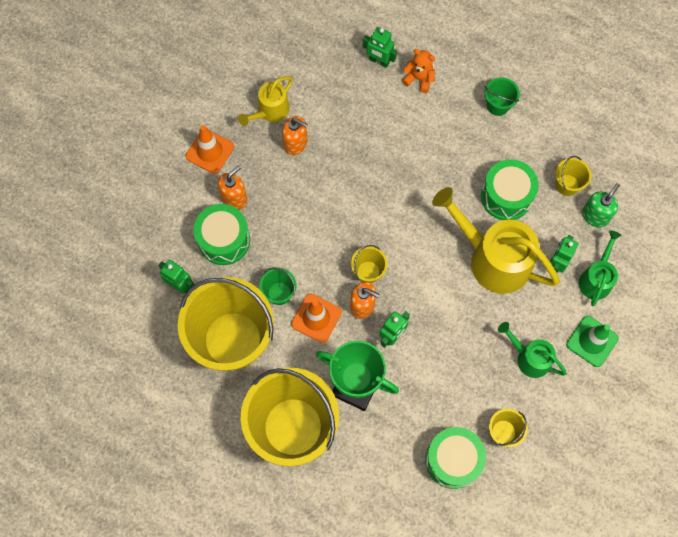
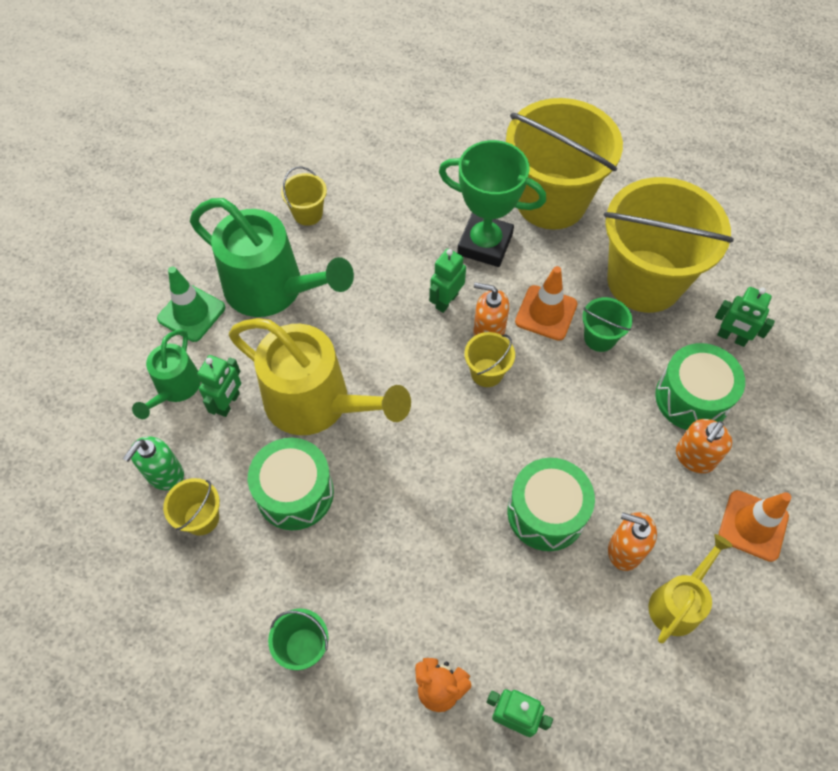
camera: 175 degrees right, 10 degrees down
(453, 460) = (366, 184): green drum -> green drum (546, 513)
(529, 357) = (273, 289): green watering can -> green watering can, size x1.86

